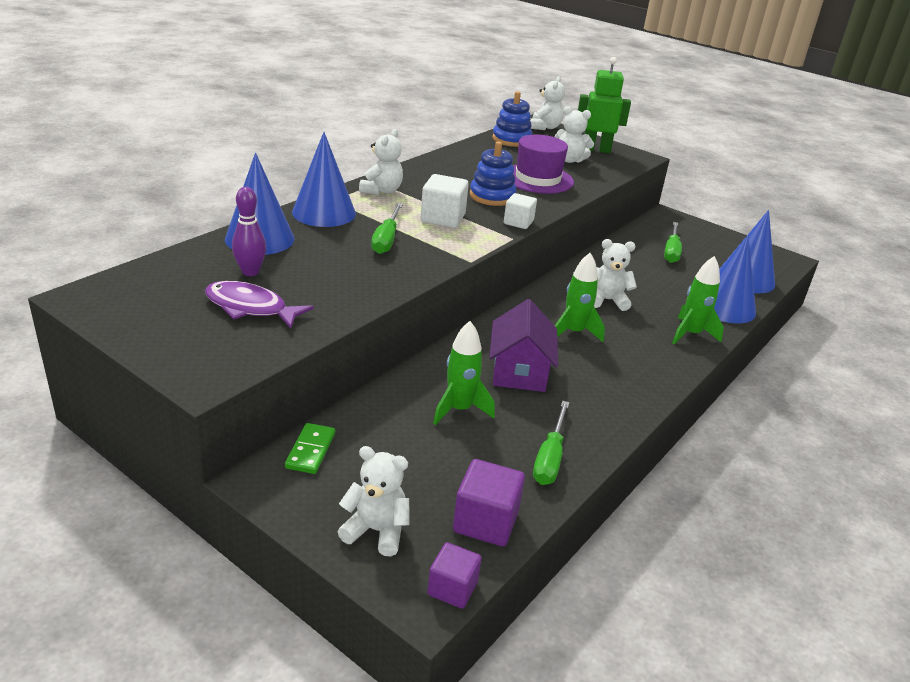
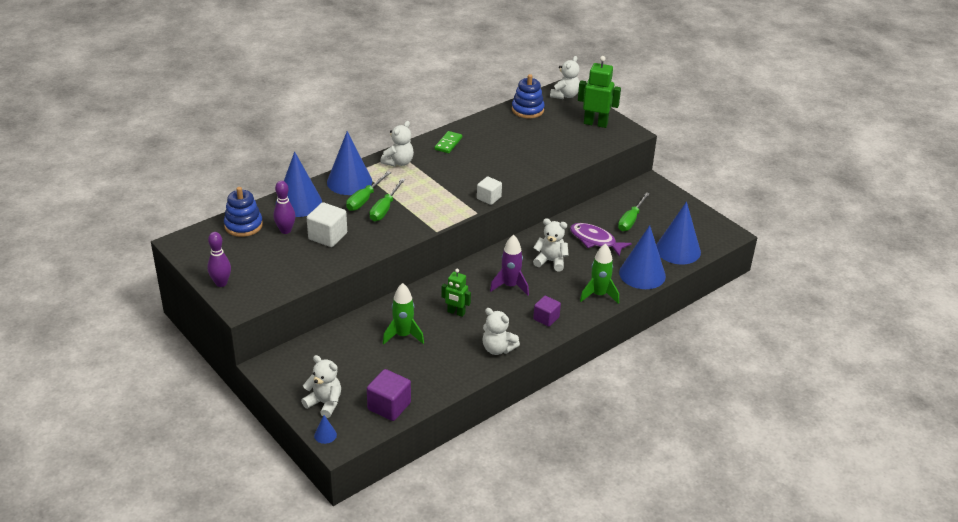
camera: 15 degrees right, 5 degrees up
(162, 348) = (221, 283): none -> purple bowling pin
(250, 308) = (278, 258): purple fish -> purple fish (595, 240)
(311, 450) = (302, 352): green domino -> green domino (448, 143)
(397, 589) = (325, 435): none -> blue cone
(443, 218) = (433, 191): white cube -> white cube (327, 236)
(452, 588) = (355, 439): purple cube -> purple cube (546, 318)
(492, 196) = (481, 171): blue stacking toy -> blue stacking toy (243, 225)
(519, 371) = (456, 312): purple house -> green robot
(538, 179) = (527, 155): purple hat -> none
(550, 458) = (446, 373): green screwdriver -> green screwdriver (364, 199)
(569, 160) = (565, 135): white teddy bear -> white teddy bear (498, 349)
(574, 332) = (510, 286): green rocket -> purple rocket

